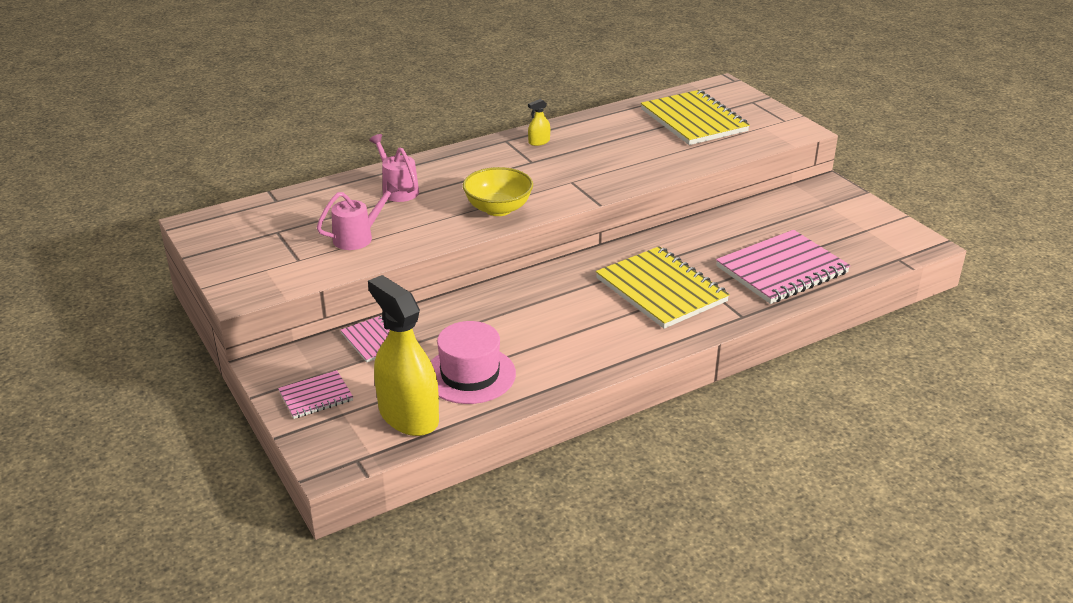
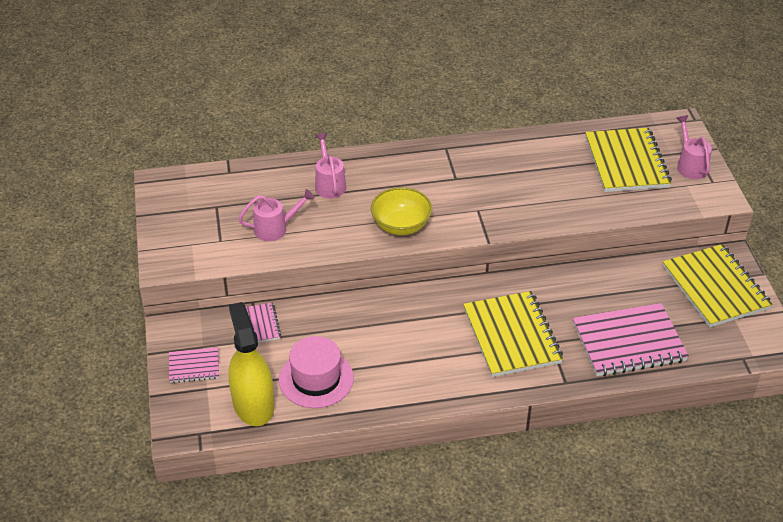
camera: 20 degrees right, 10 degrees up
(539, 142) = (473, 156): yellow spray bottle -> none
(755, 112) = (690, 165): none -> pink watering can
(832, 211) = (715, 288): none -> yellow notebook

